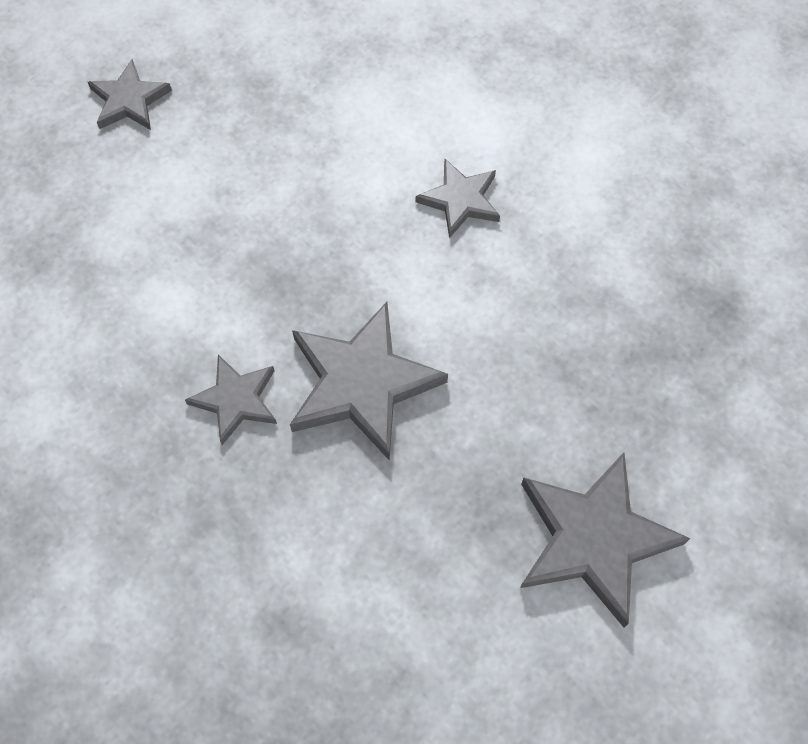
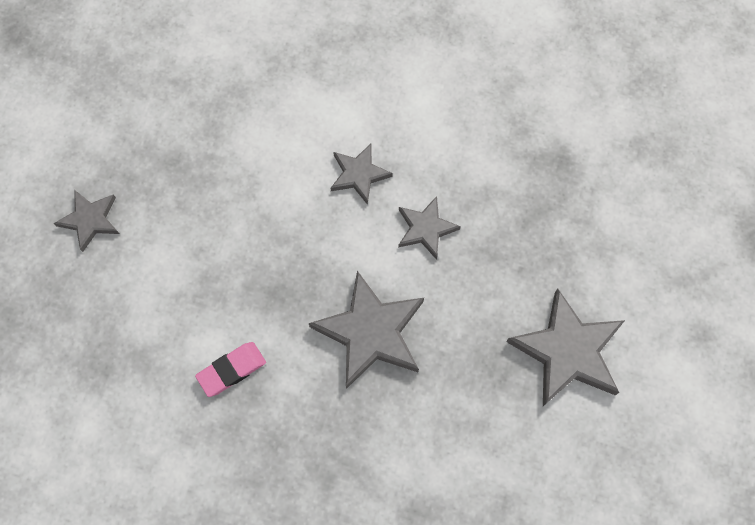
camera: 30 degrees left, 5 degrees up
(175, 339) = (231, 370): none -> pink eraser
(236, 400) = (297, 388): grey star -> grey star (426, 228)

